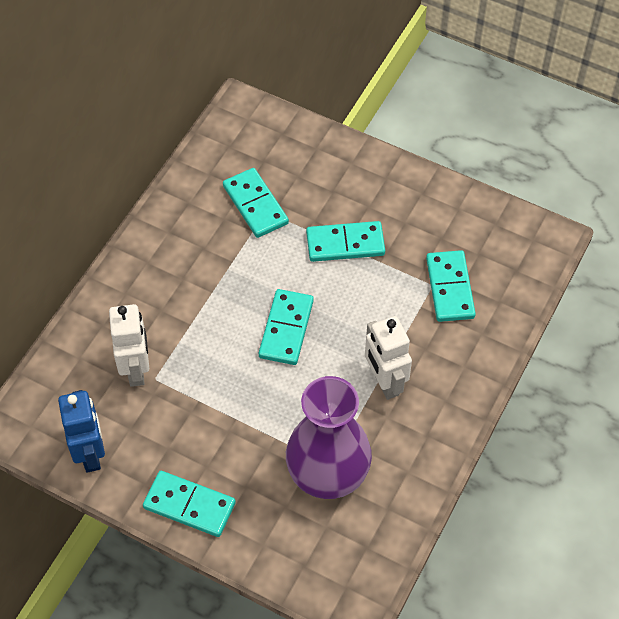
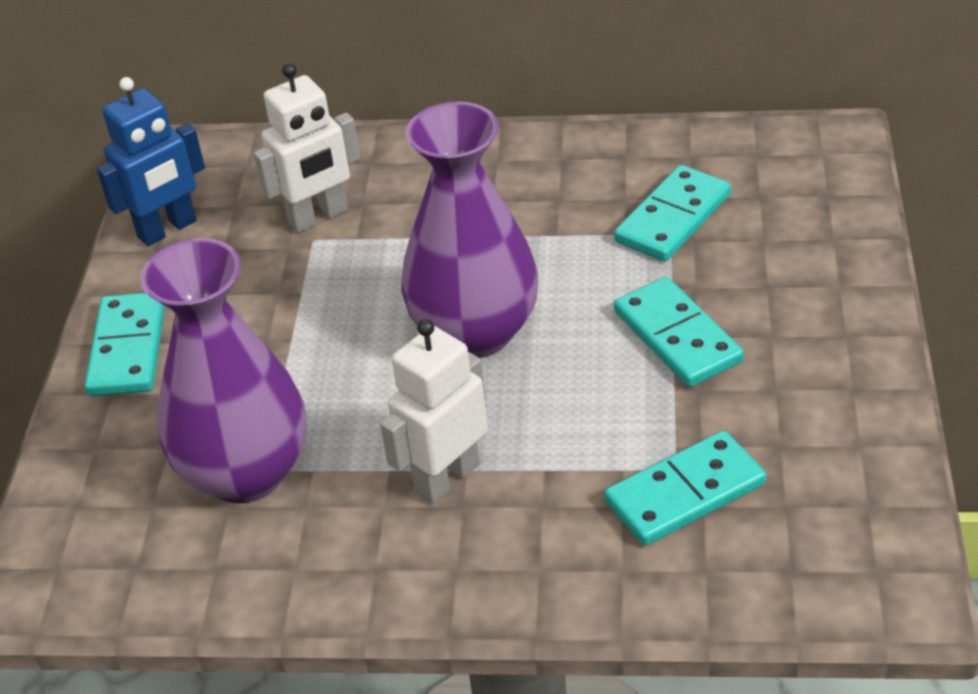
camera: 70 degrees right, 15 degrees down
(286, 329) = (475, 332): turquoise domino -> purple vase

